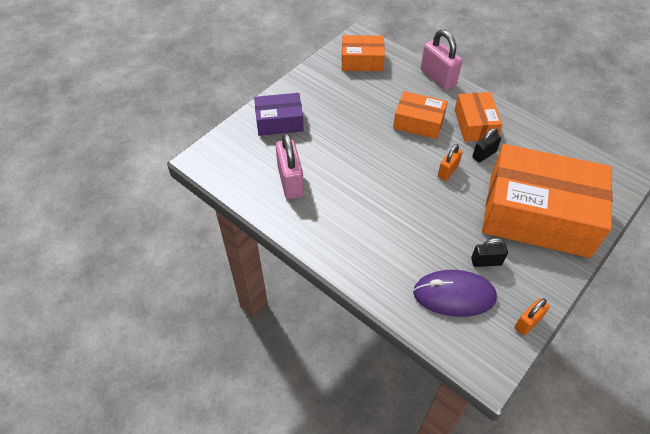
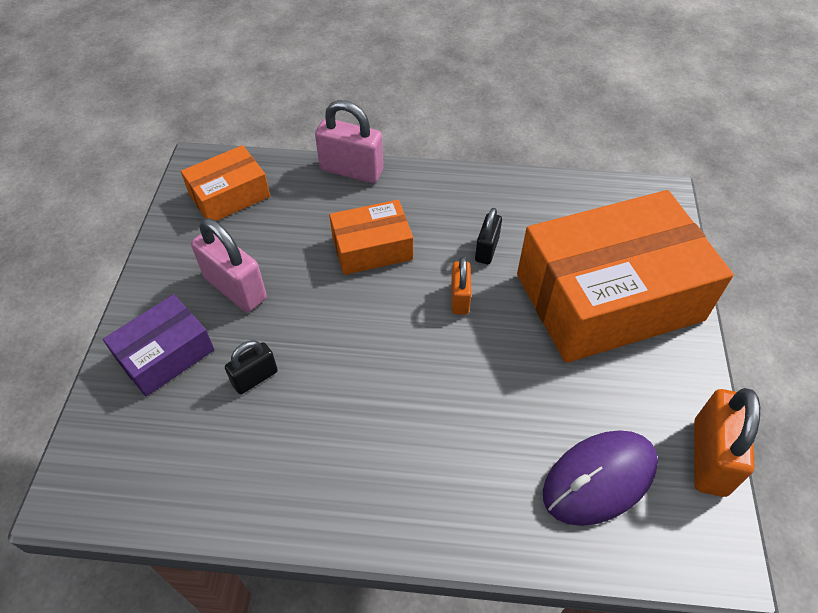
camera: 35 degrees left, 0 degrees up
(290, 181) = (250, 445): pink padlock -> pink padlock (235, 288)
(475, 124) = (445, 213): orange box -> none
(486, 261) = (600, 402): black padlock -> black padlock (255, 378)
(528, 322) = (709, 457): orange padlock -> orange padlock, size x1.69

